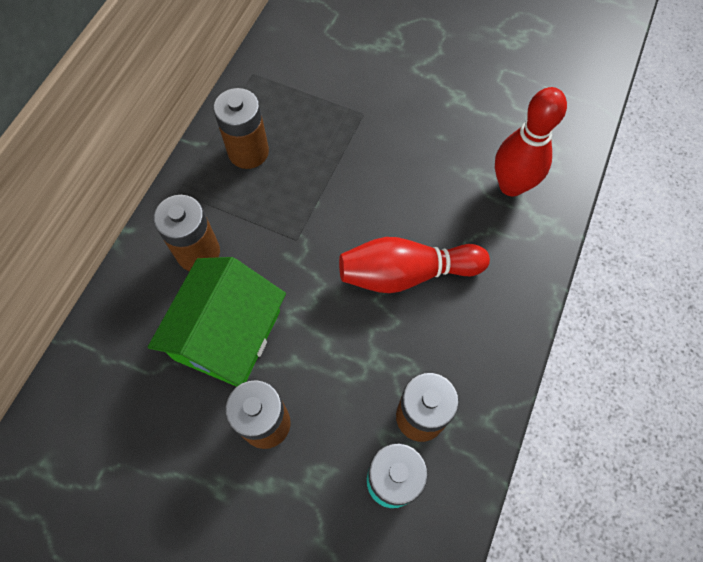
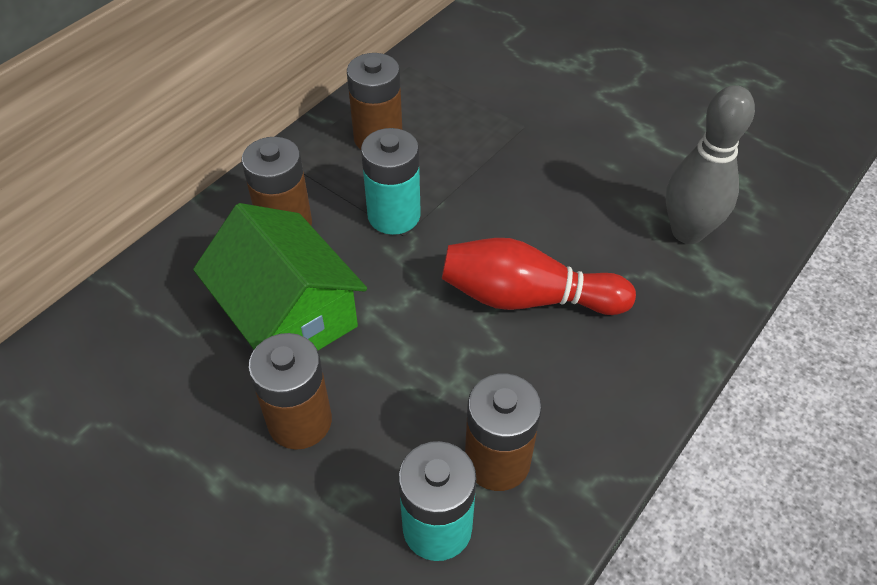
camera: 15 degrees right, 15 degrees down
(227, 335) = (288, 315): green house -> green house turned 75 degrees counterclockwise
(283, 223) = (394, 215): none -> turquoise battery
(511, 185) = (687, 232): red bowling pin -> grey bowling pin

